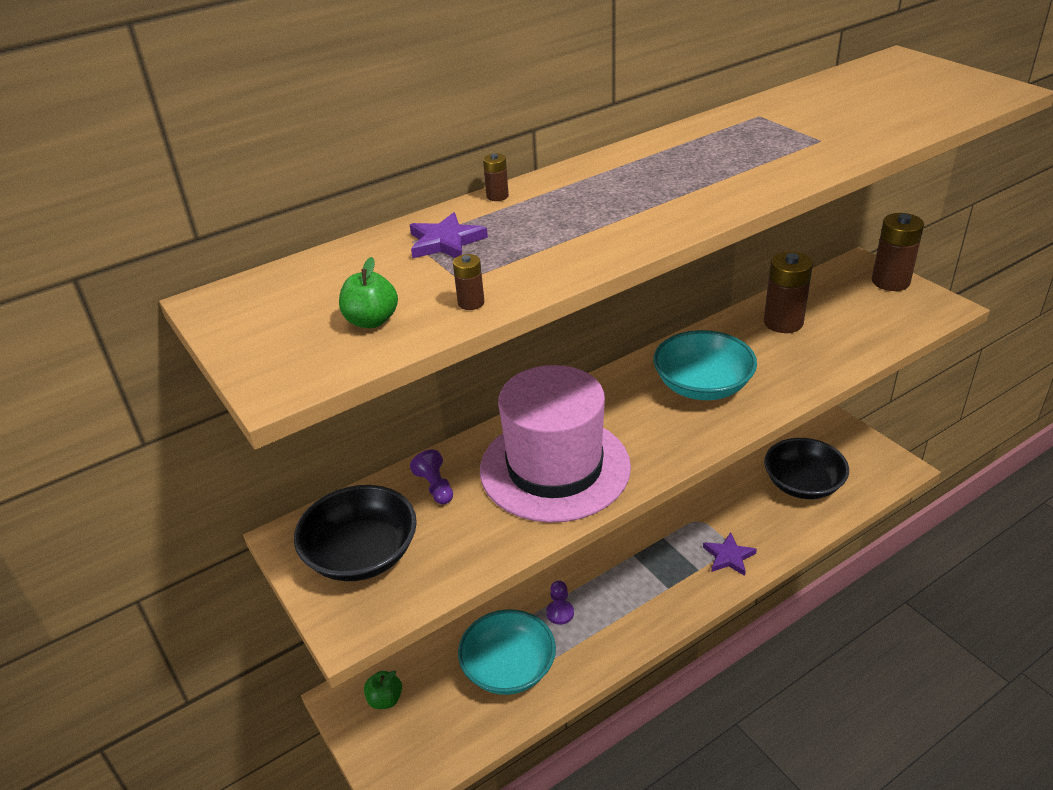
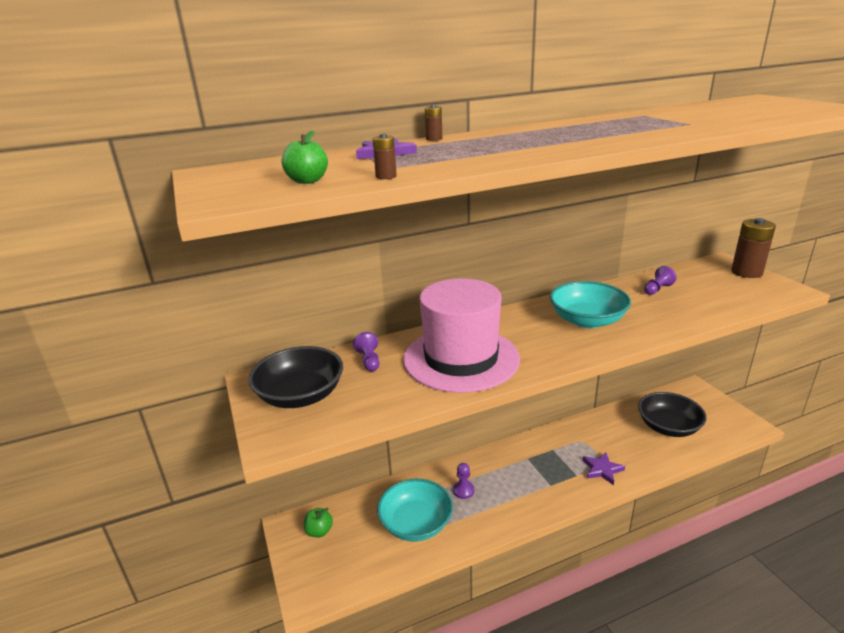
camera: 10 degrees right, 10 degrees down
(783, 322) = (657, 289): brown battery -> purple pawn

